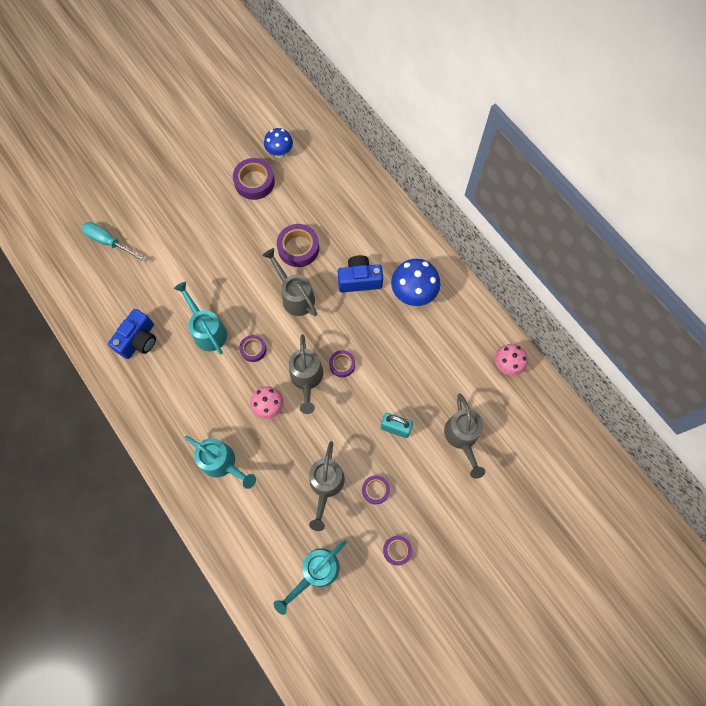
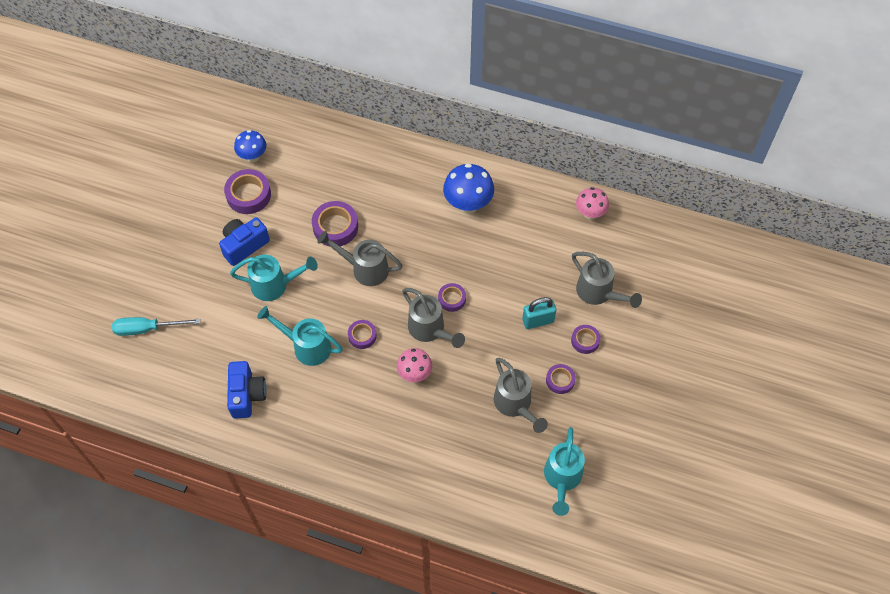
camera: 35 degrees left, 10 degrees down
(222, 463) = (410, 447): turquoise watering can -> turquoise watering can (274, 285)
(359, 280) = (412, 221): blue camera -> blue camera (244, 245)
(397, 550) = (615, 415): purple tape -> purple tape (585, 341)

